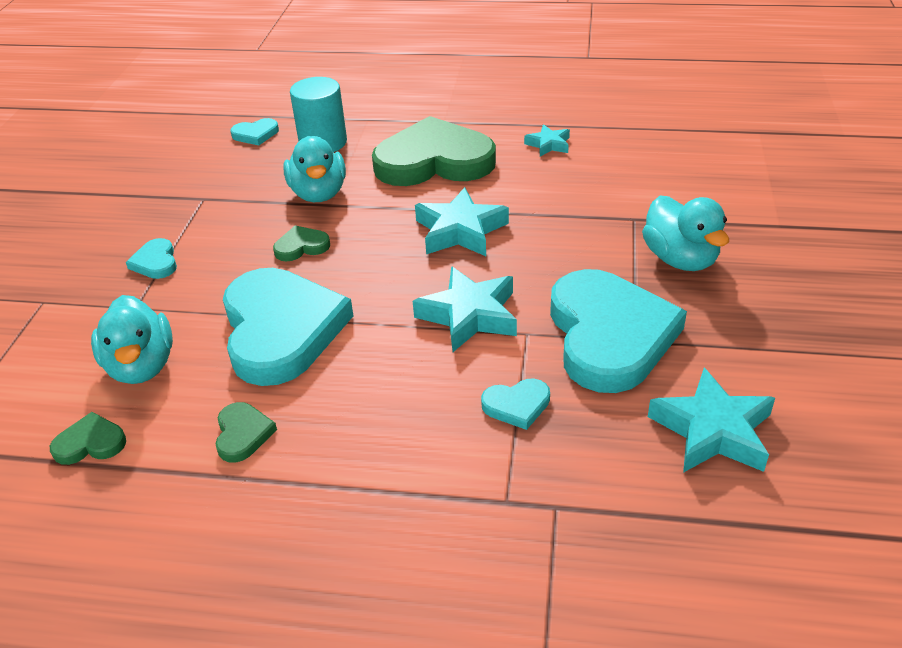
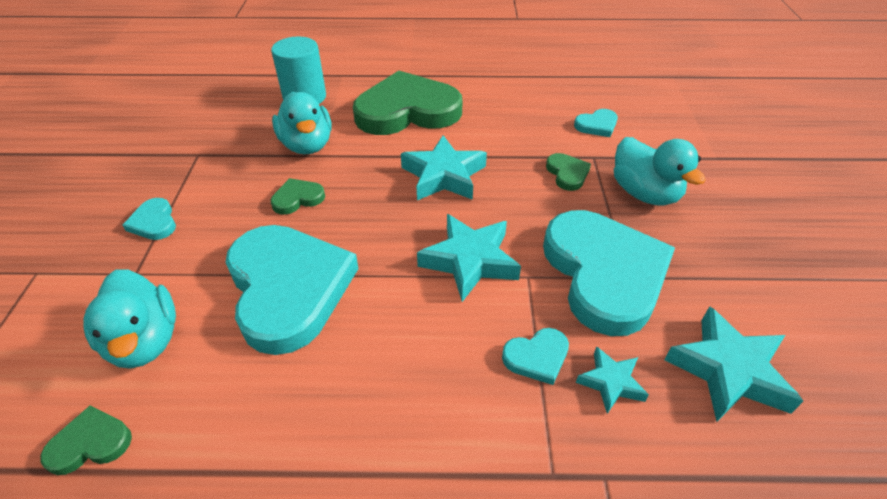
camera: 10 degrees left, 5 degrees up
(243, 434) = (261, 416): green heart -> green heart (567, 173)
(255, 134) = (241, 91): turquoise heart -> turquoise heart (597, 125)
(548, 144) = (503, 93): turquoise star -> turquoise star (611, 382)

